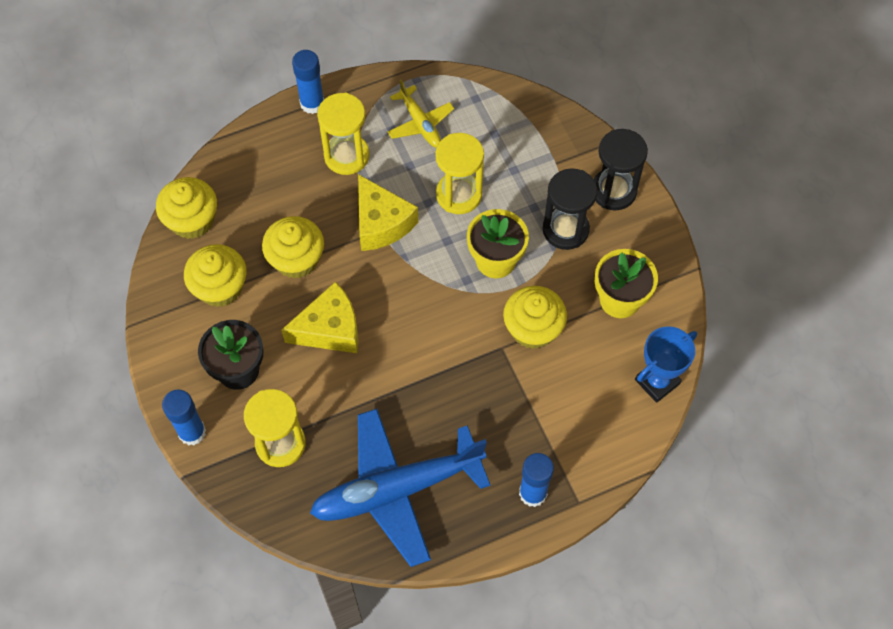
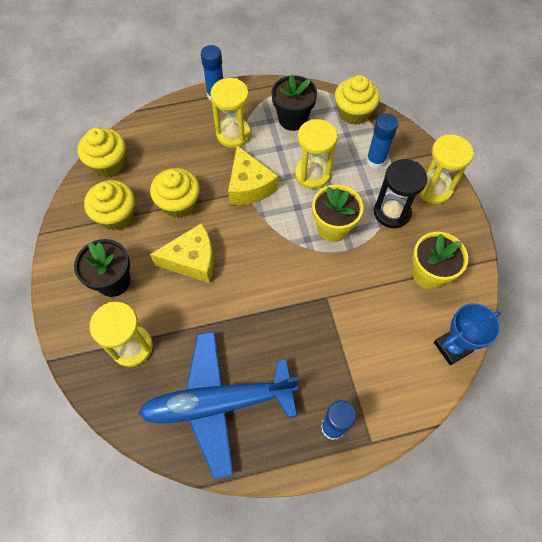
camera: 10 degrees right, 0 degrees up
(192, 432) = (64, 325): blue glue stick -> blue glue stick (375, 160)
(420, 123) = (292, 119): yellow plane -> black flower pot
(533, 329) = (354, 286): yellow cupcake -> yellow cupcake (353, 112)
(613, 191) = (434, 189): black hourglass -> yellow hourglass

